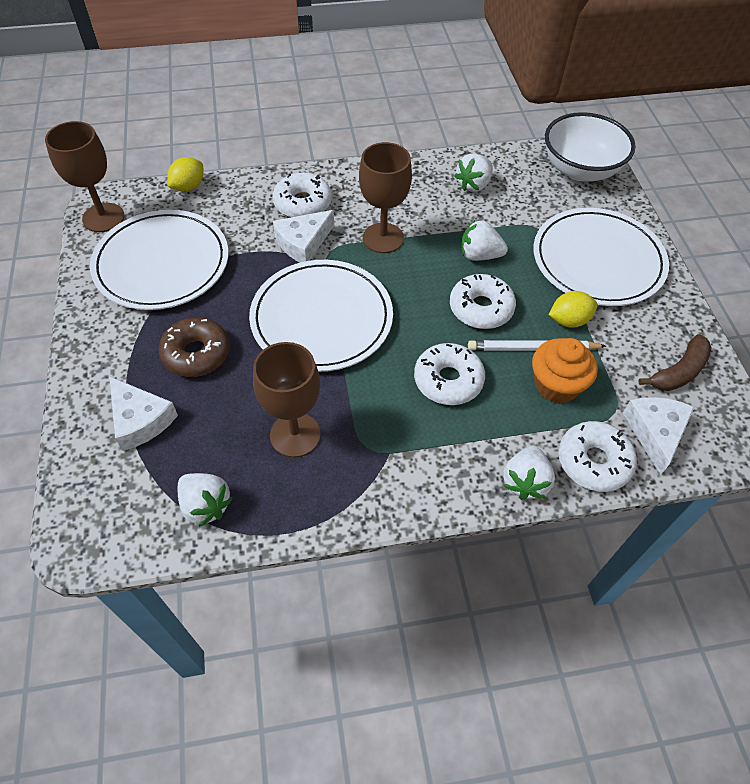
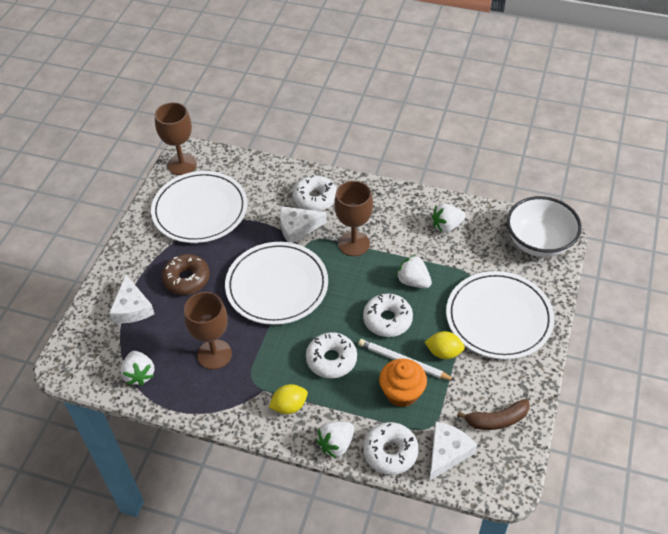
camera: 30 degrees right, 5 degrees down
(188, 187) = (247, 160): yellow lemon -> yellow lemon (289, 406)

